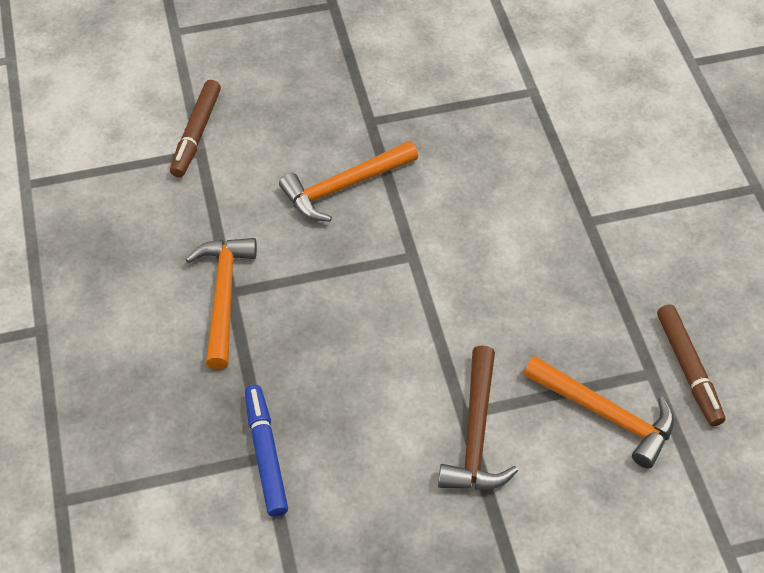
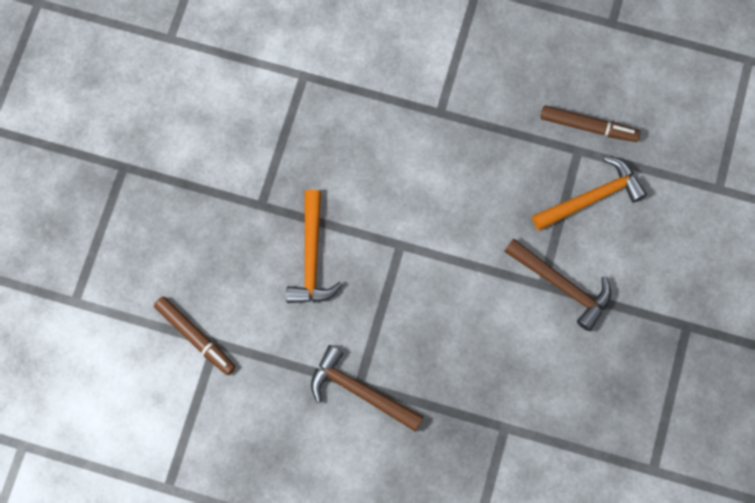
camera: 60 degrees left, 20 degrees up
(223, 296) = (360, 391): orange hammer -> brown hammer
(265, 454) = (503, 426): blue marker -> none

